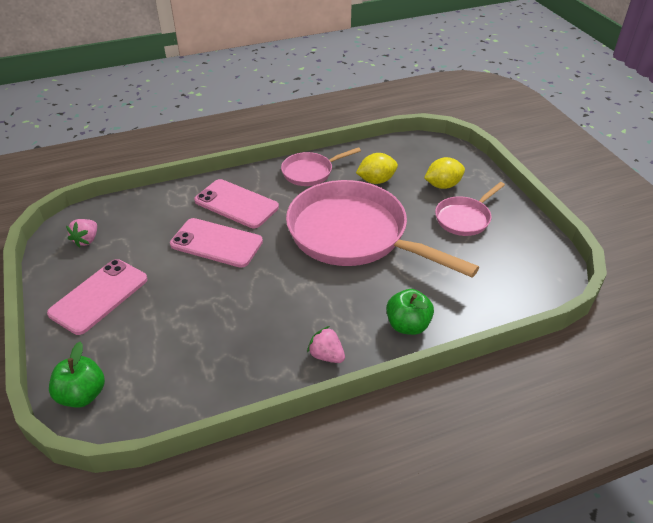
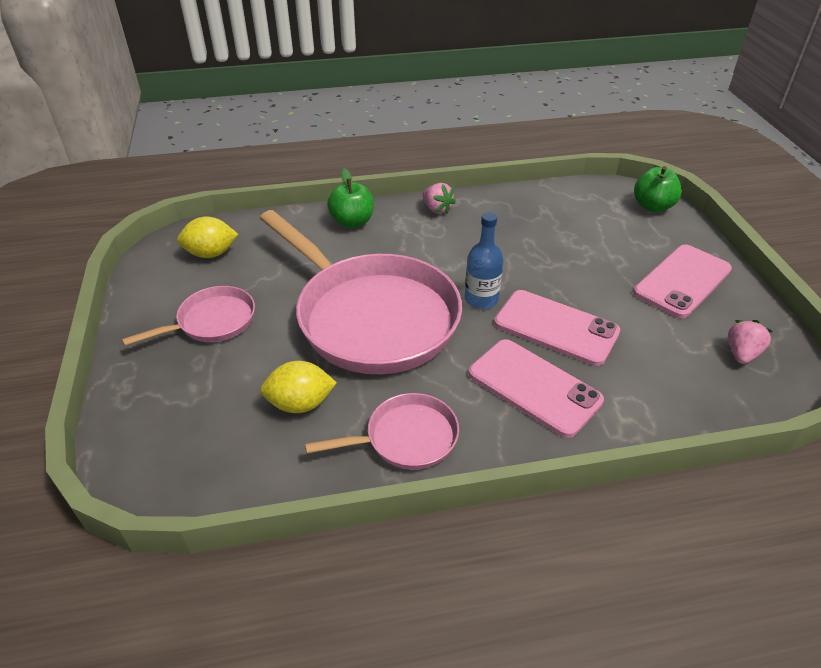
camera: 170 degrees left, 0 degrees up
(273, 258) = (481, 299): none -> blue bottle
(443, 185) = (201, 380): yellow lemon -> yellow lemon (211, 254)

